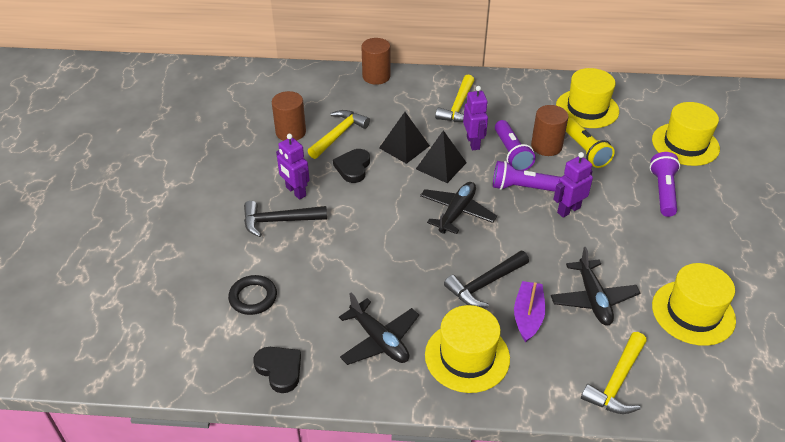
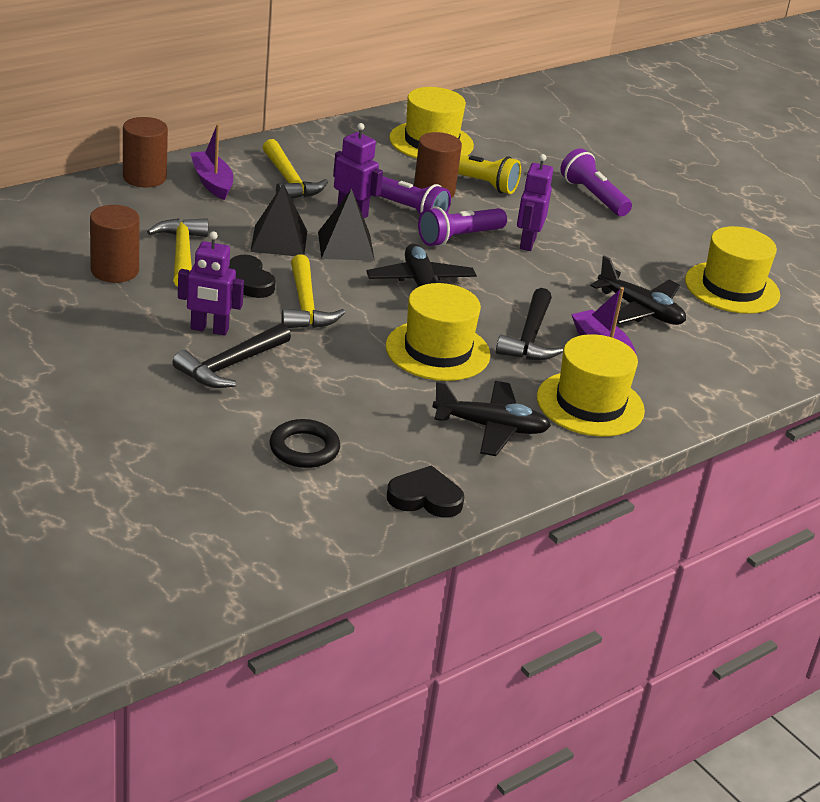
camera: 45 degrees left, 10 degrees down
(411, 92) = (212, 182): none -> purple boat
(617, 382) = (736, 367): yellow hammer -> yellow hammer (305, 305)
(685, 144) = (563, 147): yellow hat -> yellow hat (437, 351)

